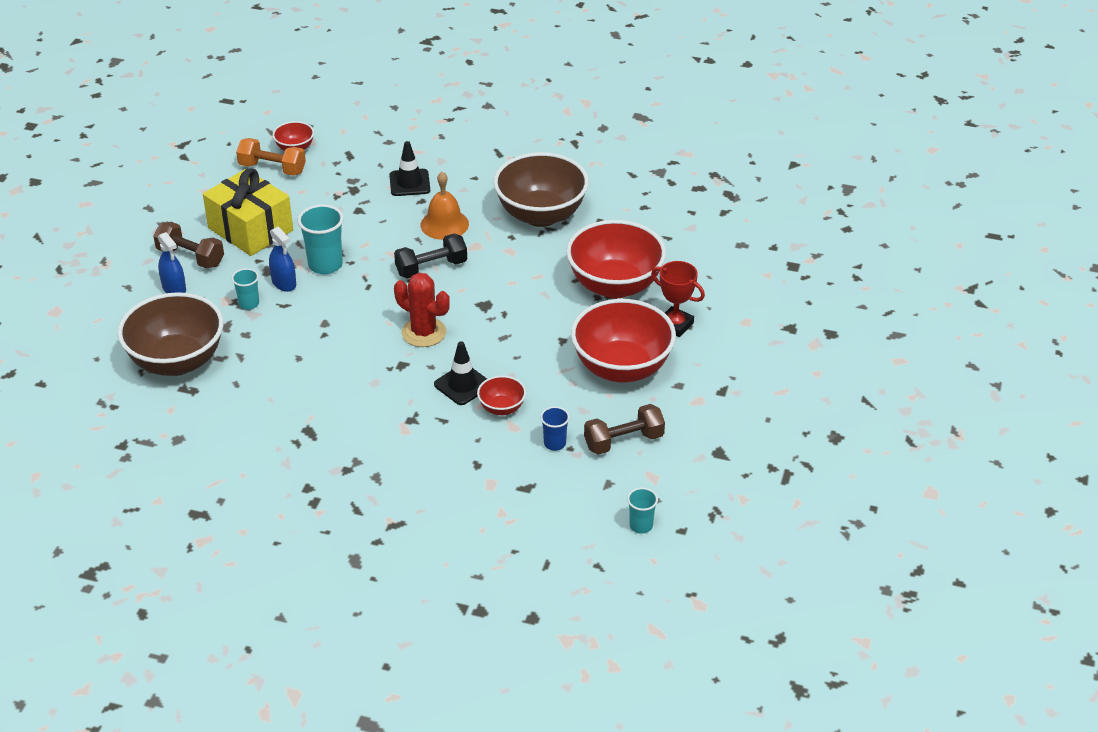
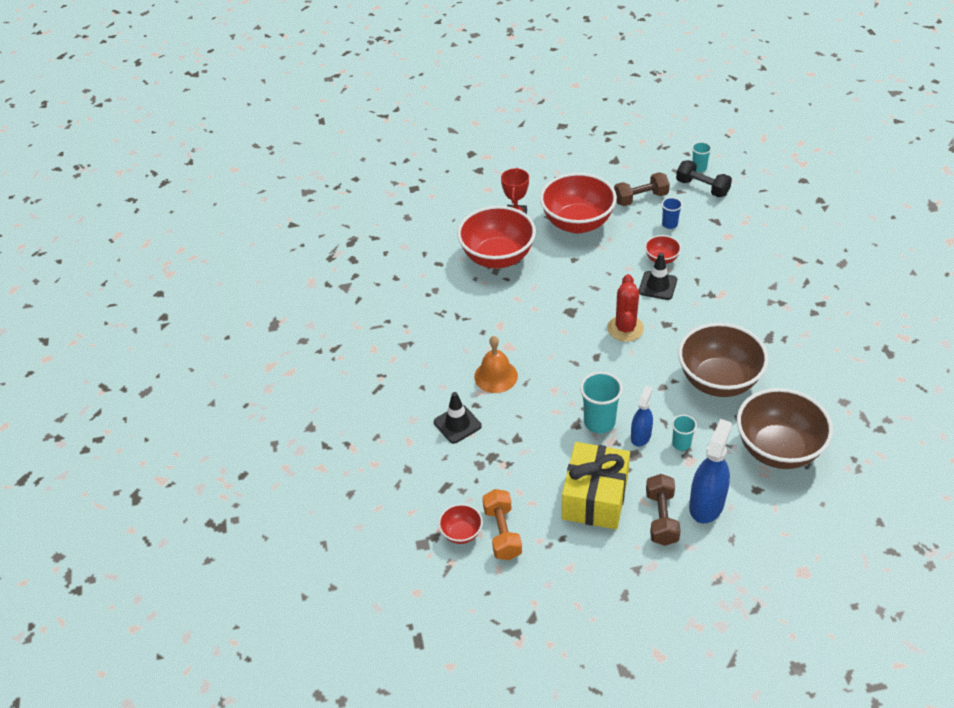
camera: 115 degrees left, 5 degrees up
(174, 289) = (706, 504): blue spray bottle -> blue spray bottle, size x1.64
(431, 268) = (553, 358): black dumbbell -> black dumbbell (702, 188)
(541, 215) = (444, 327): brown bowl -> brown bowl (718, 381)
(623, 441) = (640, 198): brown dumbbell -> brown dumbbell turned 60 degrees counterclockwise

